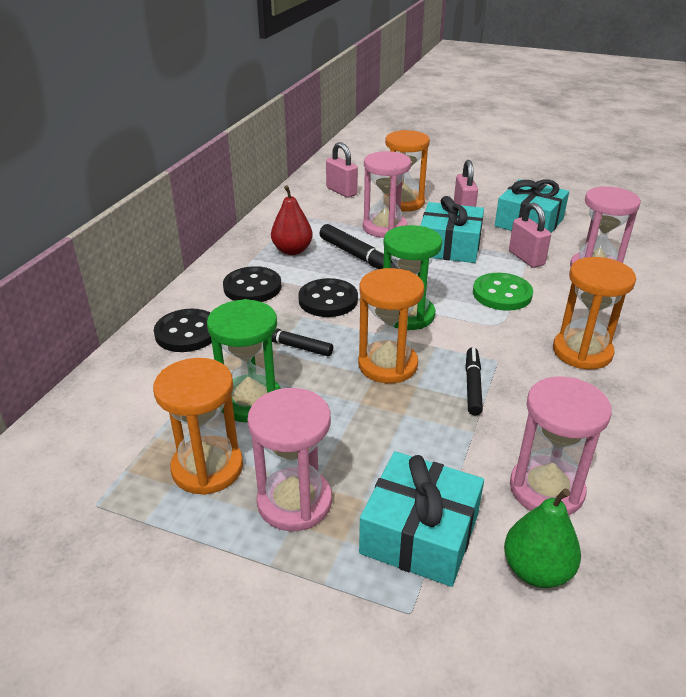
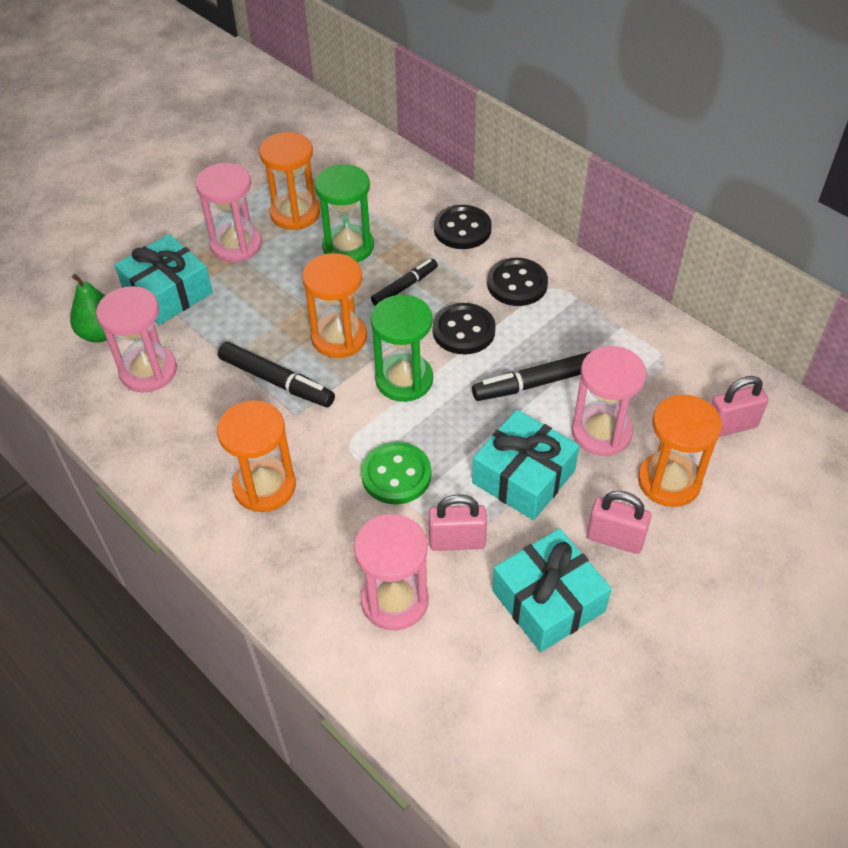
camera: 115 degrees right, 15 degrees up
(292, 250) = (580, 332): red pear -> none
(472, 385) = (276, 381): black marker -> black marker, size x1.52

